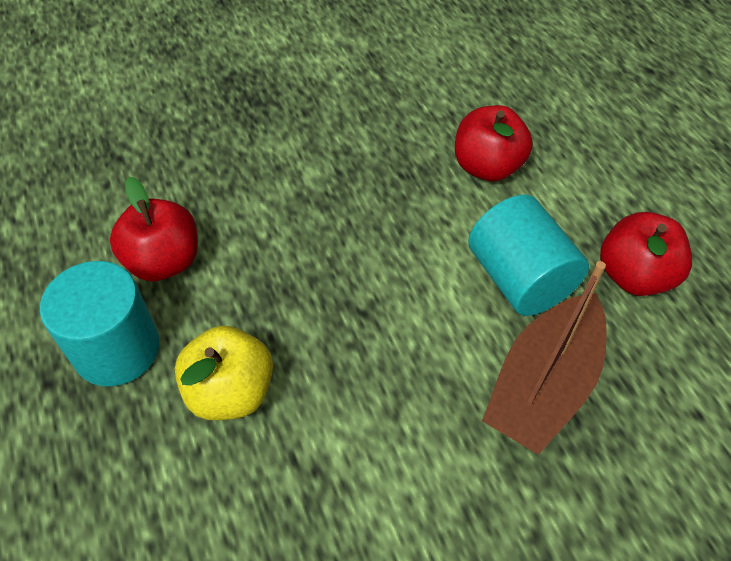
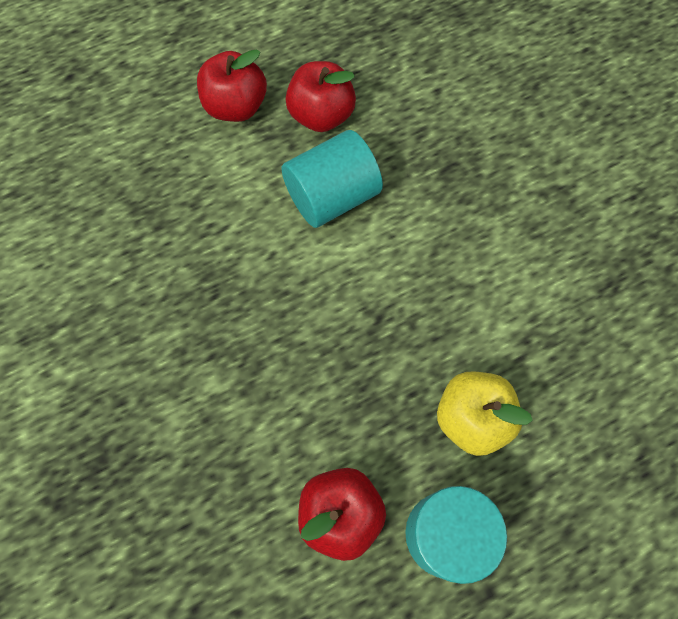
camera: 95 degrees left, 15 degrees up
(487, 167) = (203, 219): red apple -> red apple (235, 106)
(543, 385) = (430, 184): brown boat -> none

